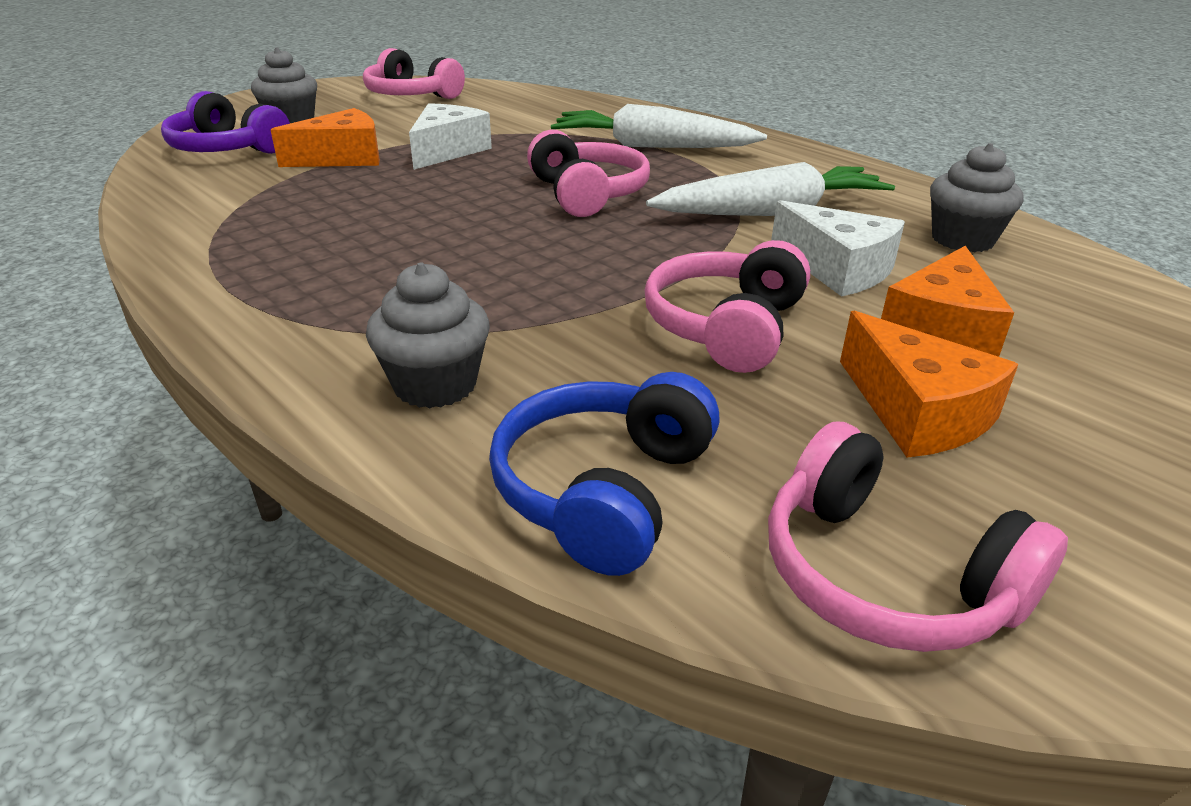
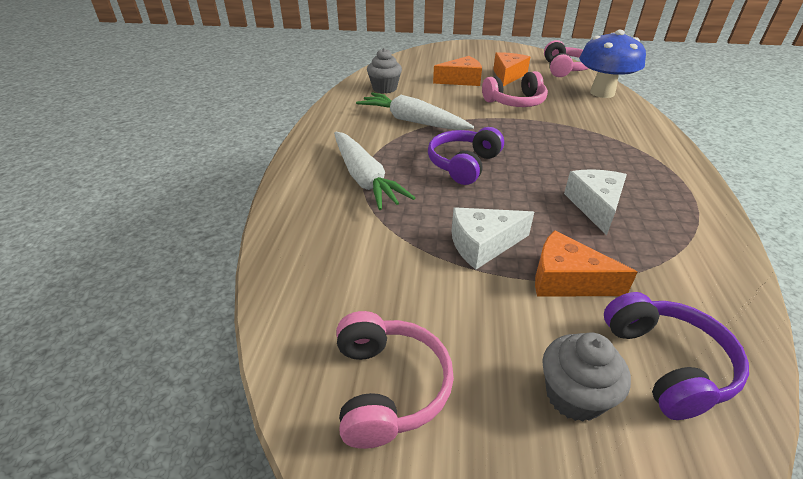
camera: 130 degrees left, 5 degrees up
(435, 385) = (624, 124): grey cupcake -> none
(587, 194) = (463, 164): pink headphones -> purple headphones
(604, 490) = (602, 93): blue headphones -> blue mushroom
(837, 269) = (445, 99): white cheese -> white cheese (595, 206)

